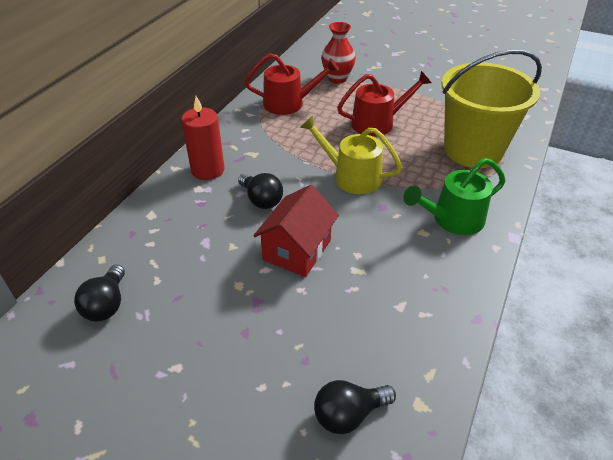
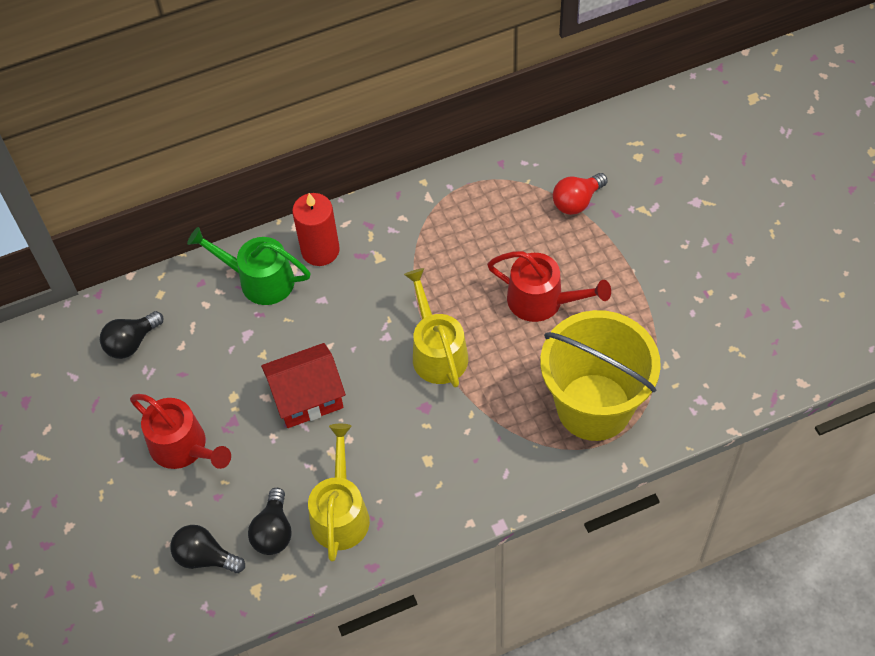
camera: 45 degrees right, 15 degrees up
(261, 200) = (331, 321): black light bulb -> black light bulb (273, 531)
(289, 103) = (483, 208): red watering can -> red watering can (183, 447)
(337, 78) = (577, 201): red vase -> red light bulb
(411, 302) = (340, 513): none -> yellow watering can
(453, 219) = (470, 468): green watering can -> green watering can (260, 280)

